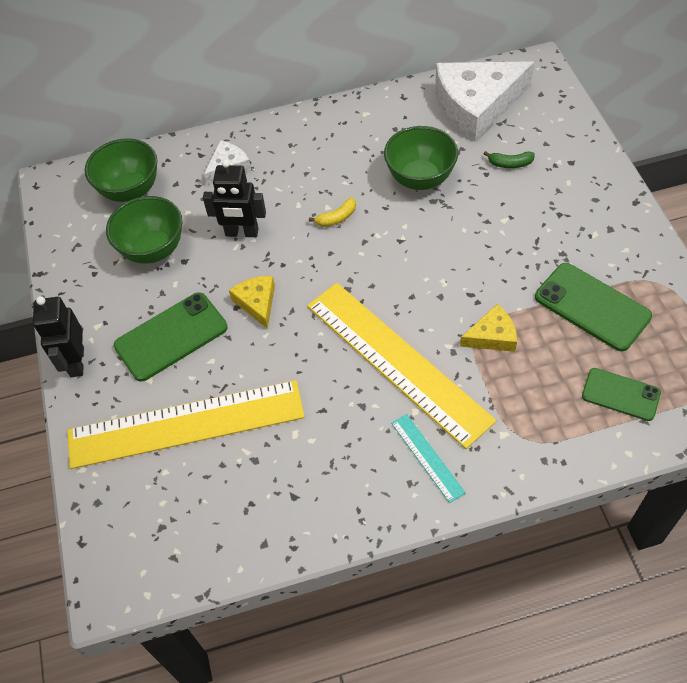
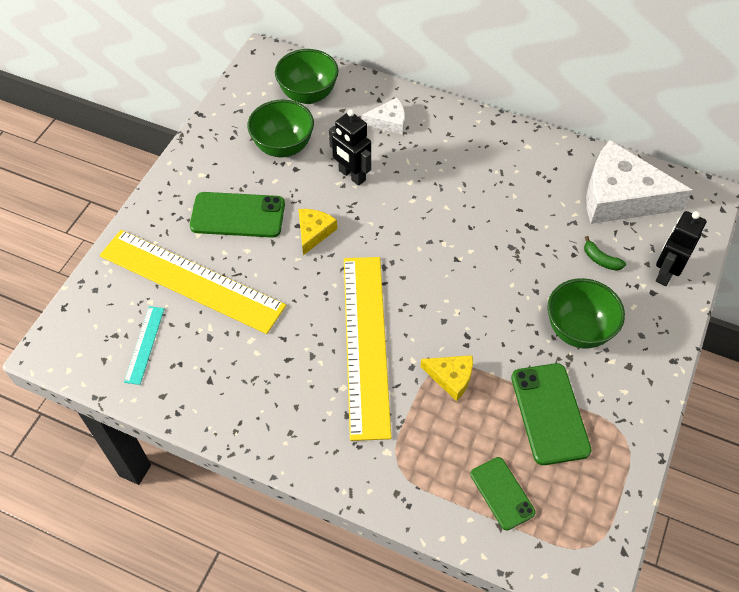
camera: 35 degrees right, 0 degrees up
(76, 362) = (167, 189): black robot -> black robot (665, 273)
(337, 218) = (427, 210): yellow banana -> none
(420, 179) = (518, 223): green bowl -> green bowl (578, 330)
(427, 457) = (319, 425): turquoise ruler -> turquoise ruler (144, 344)

